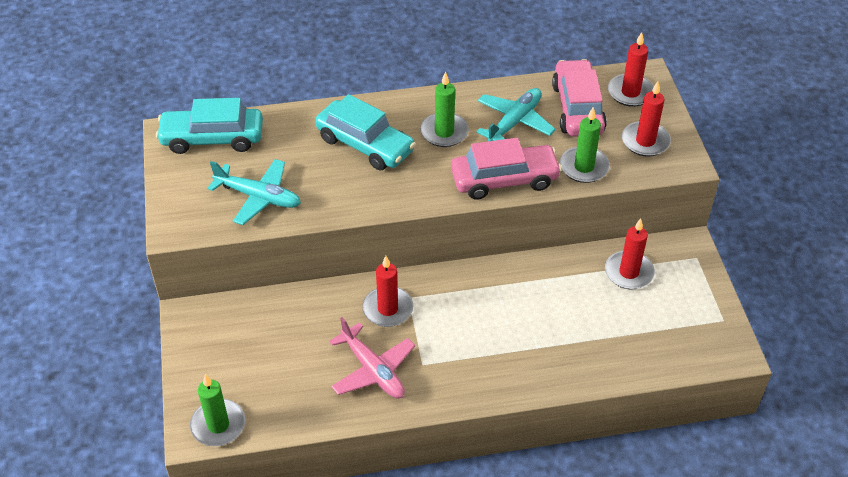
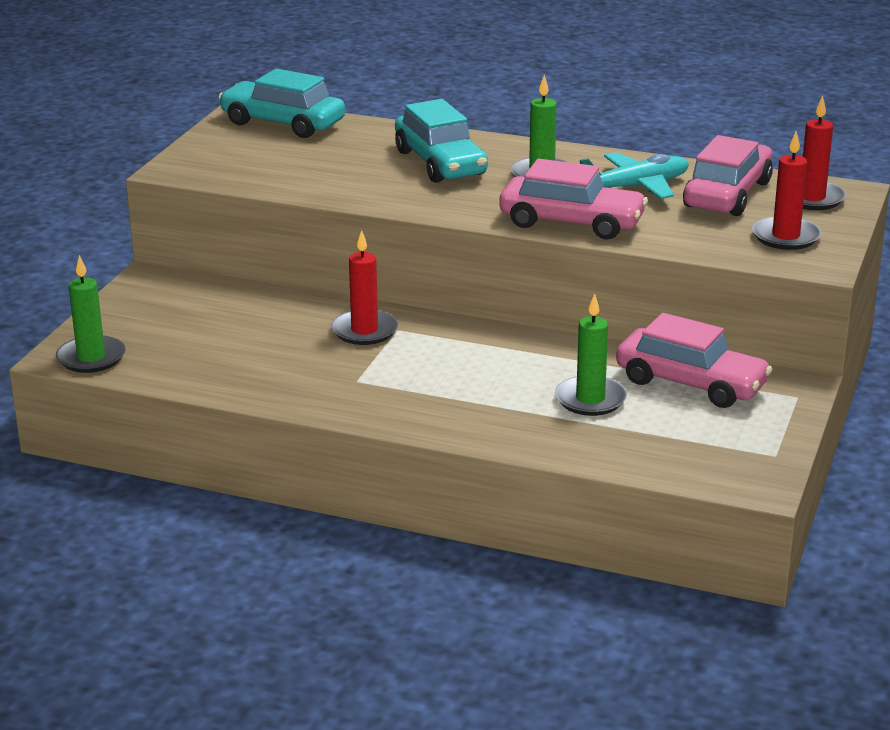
camera: 30 degrees right, 20 degrees down
(259, 197) = (282, 170): turquoise plane -> none
(373, 370) = (296, 368): pink plane -> none
(584, 167) = (681, 236): green candle -> green candle (590, 399)
(629, 272) = (691, 383): red candle -> pink car

